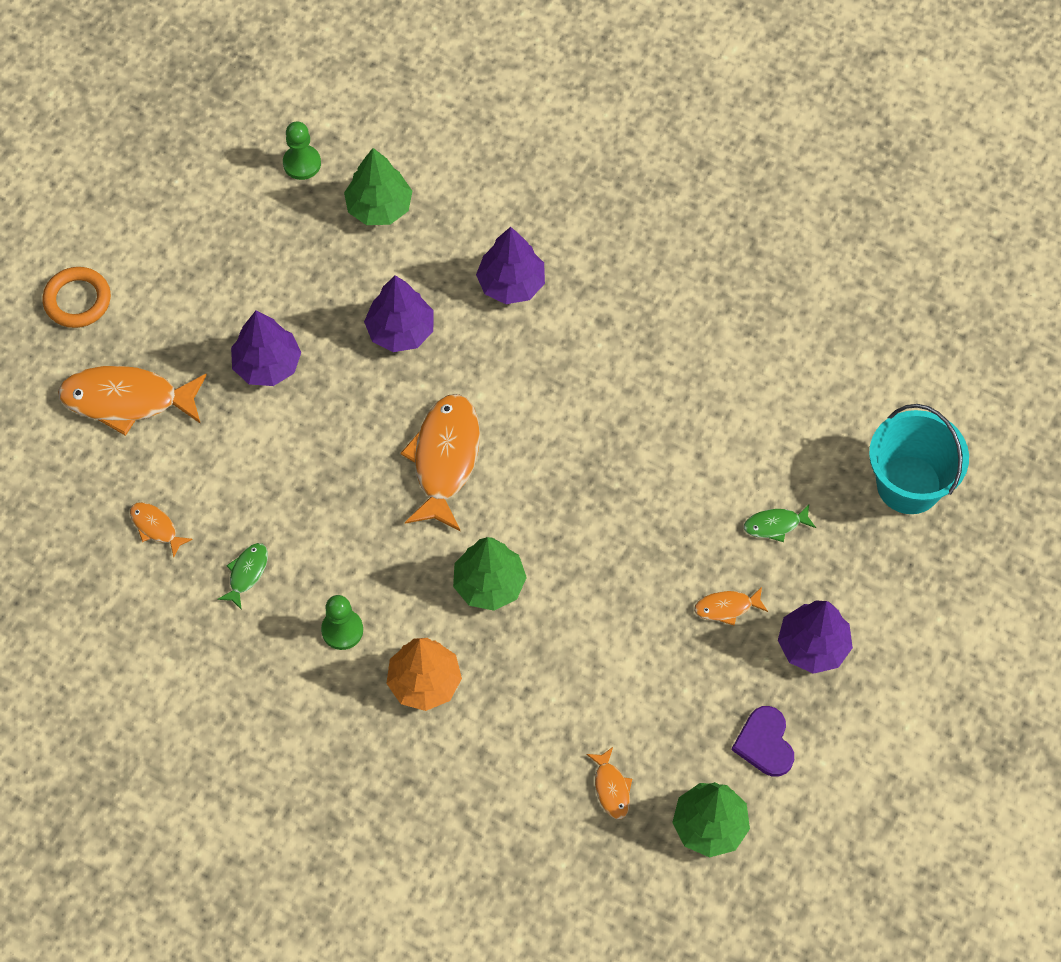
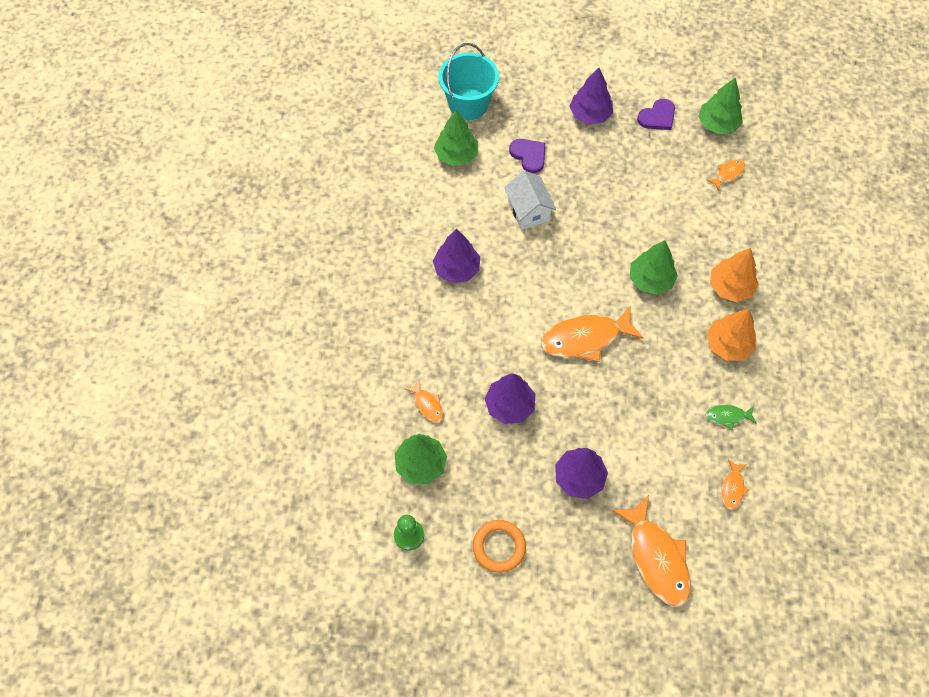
camera: 115 degrees left, 0 degrees up
(77, 300) = (600, 639): orange ring -> orange ring (499, 547)
(342, 630) = (728, 345): green pawn -> orange tree
(511, 284) = (440, 355): purple tree -> purple tree (457, 269)
(678, 481) = (528, 211): none -> white house
(726, 607) = (592, 160): orange fish -> orange fish (427, 405)
(775, 525) = (529, 155): green fish -> purple heart
(820, 429) = (456, 155): none -> green tree

